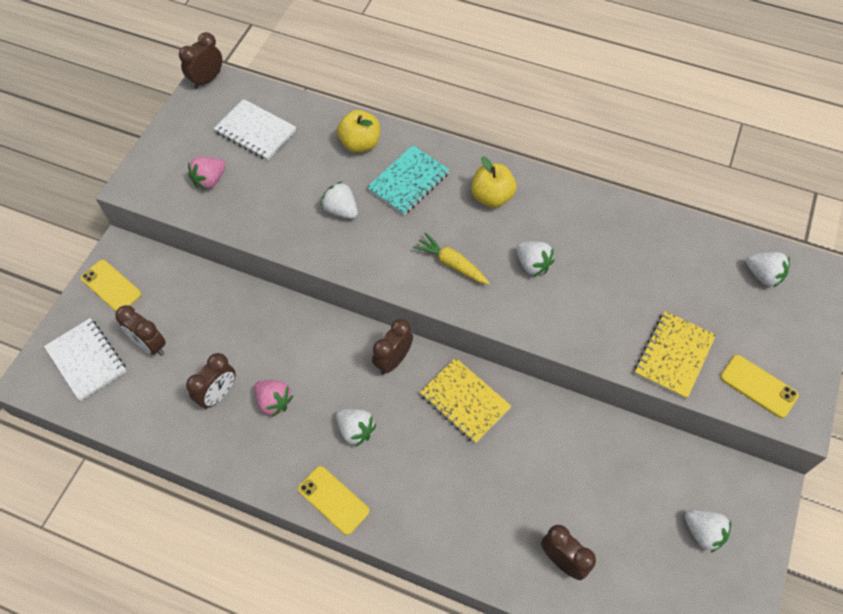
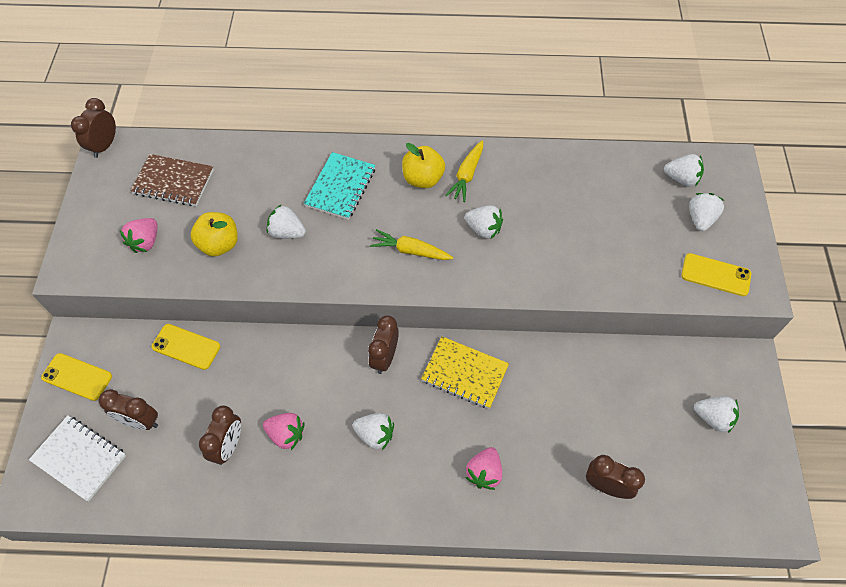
camera: 20 degrees left, 0 degrees up
(255, 131) = (173, 182): white notebook -> brown notebook
(333, 500) = (379, 507): yellow phone -> yellow phone (186, 347)
(360, 144) = (281, 165): yellow apple -> yellow apple (219, 244)
(445, 503) = (484, 473): none -> pink strawberry
(537, 206) = (467, 175): none -> yellow carrot
(673, 356) = (636, 271): yellow notebook -> none
(766, 323) = (700, 219): none -> white strawberry

